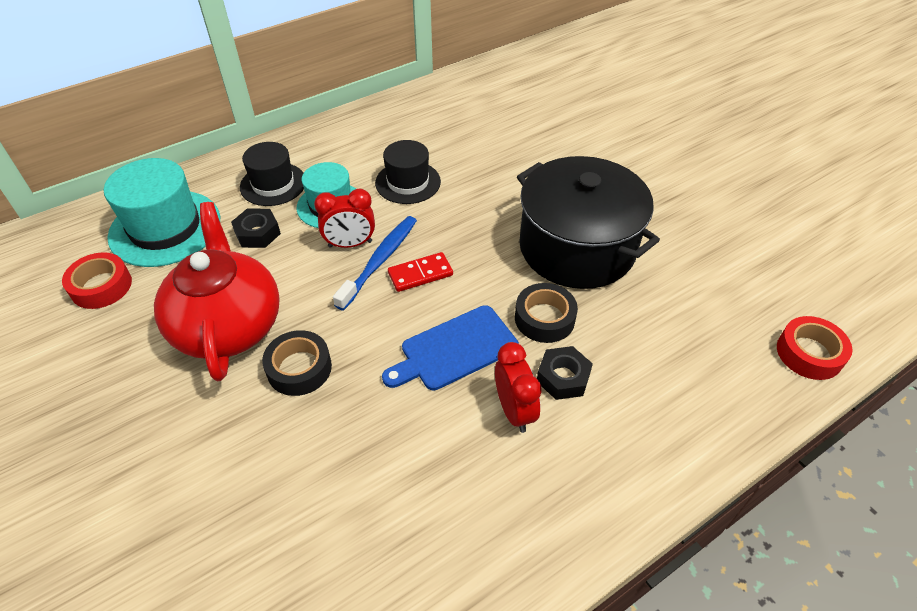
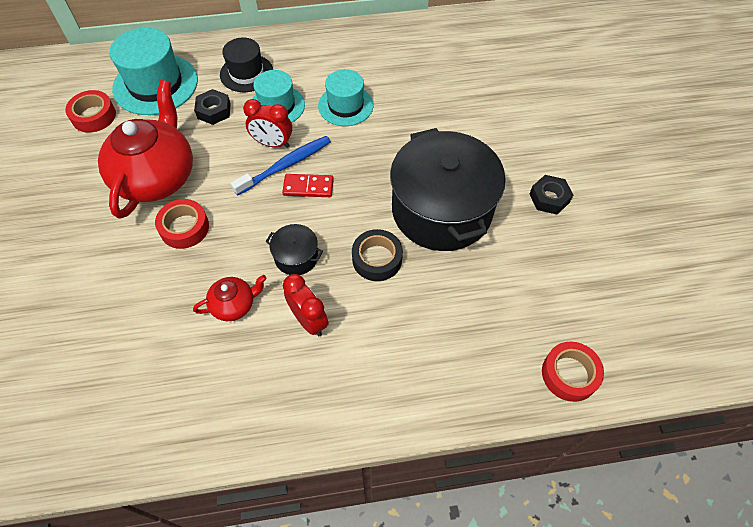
camera: 25 degrees right, 10 degrees up
(299, 368) = (184, 228): black tape -> red tape
(408, 182) = (345, 105): black hat -> turquoise hat
(416, 429) = (234, 305): none -> red teapot
(455, 349) = (296, 257): blue cutting board -> black pot
(514, 410) = (309, 320): red clock -> red clock turned 45 degrees counterclockwise
(563, 377) = (360, 311): black nut -> black nut (549, 198)

